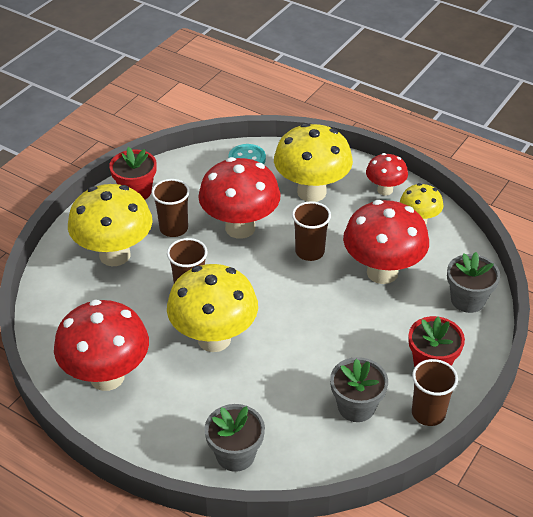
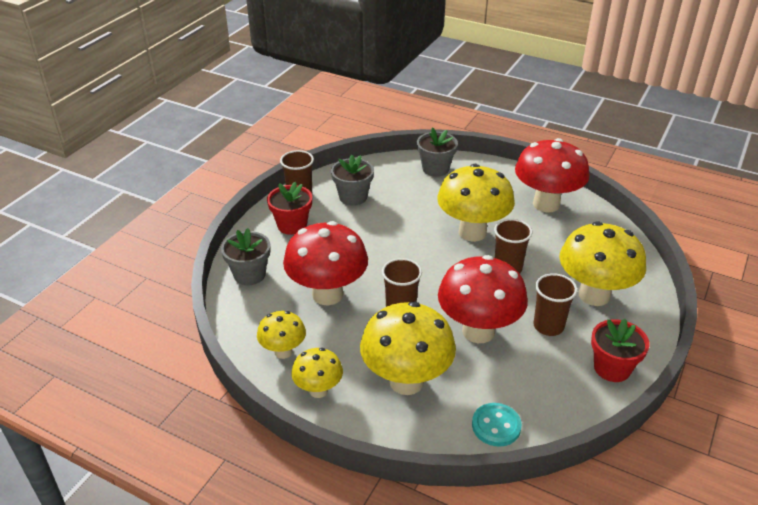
camera: 175 degrees right, 5 degrees down
(385, 190) = (318, 390): red mushroom -> yellow mushroom

